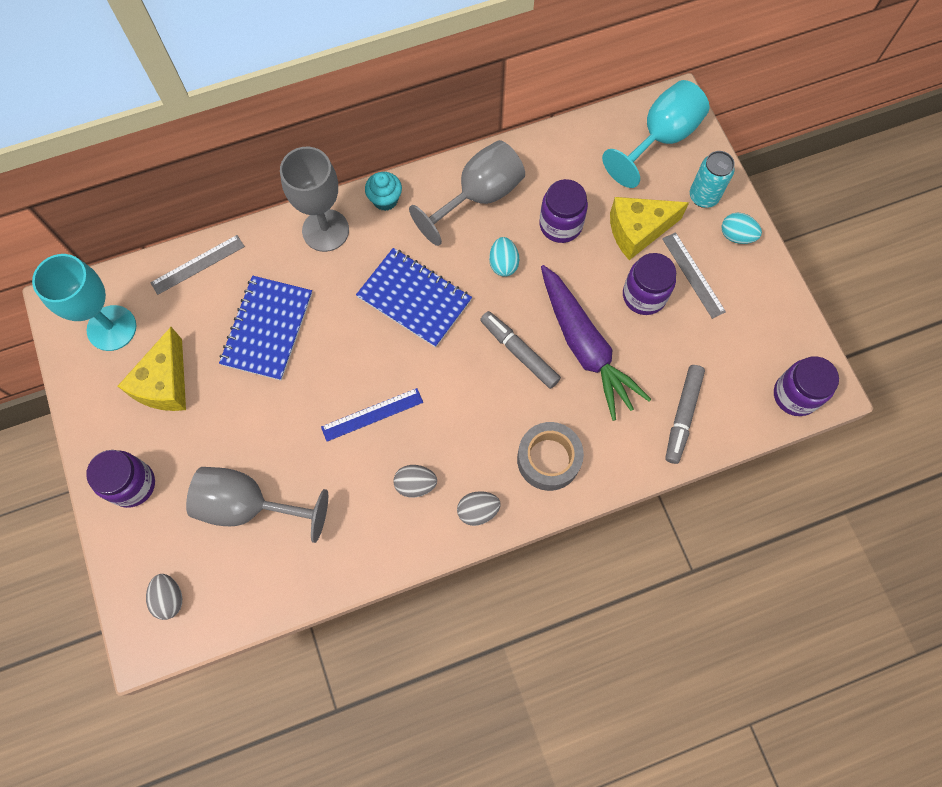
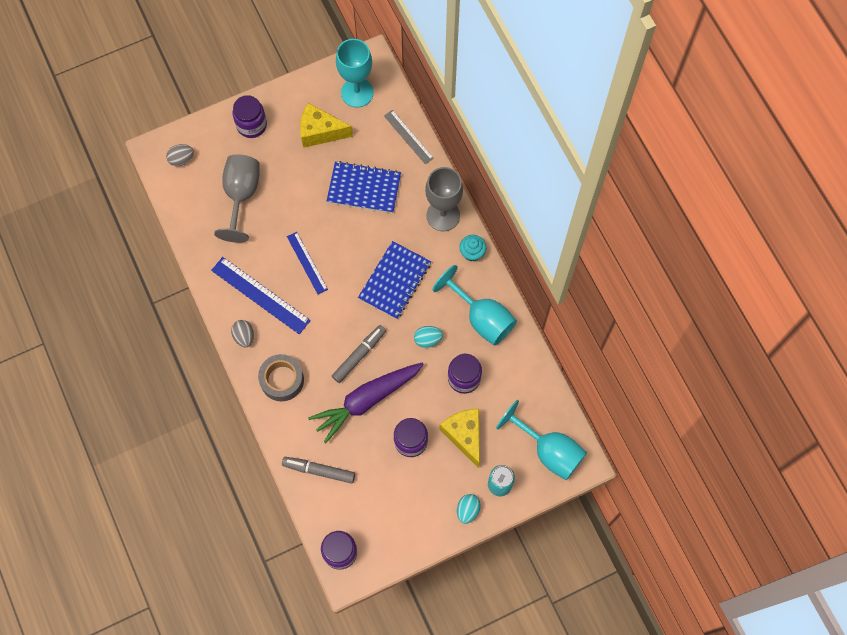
camera: 85 degrees right, 0 degrees up
(415, 484) = (260, 295): grey egg -> blue ruler
(479, 196) = (482, 318): grey goblet -> turquoise goblet
(693, 275) = (431, 477): grey ruler -> none

